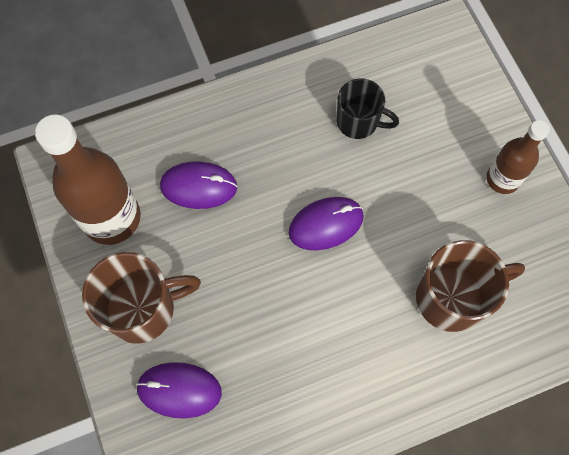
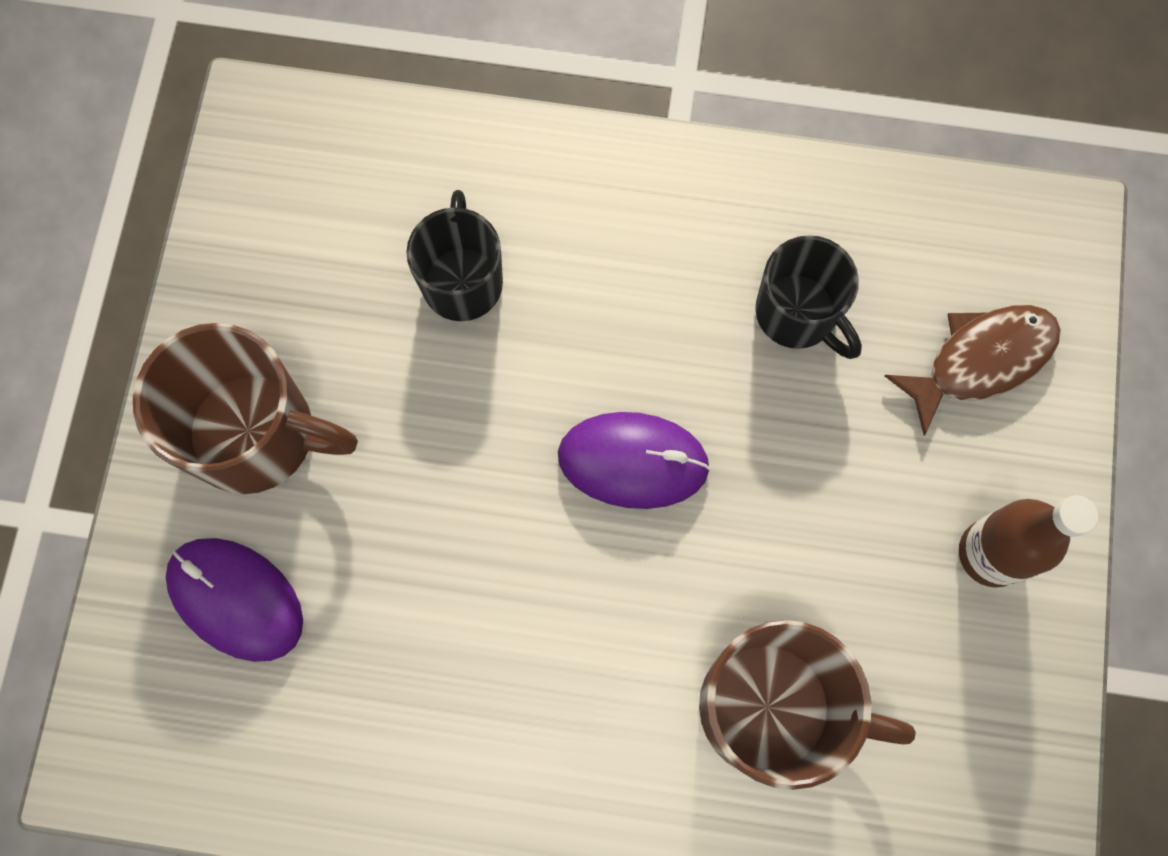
camera: 30 degrees right, 5 degrees up
(111, 218) = (295, 257): brown bottle -> none
(198, 186) = (462, 281): purple mouse -> black mug
(448, 100) = (980, 360): none -> brown fish

